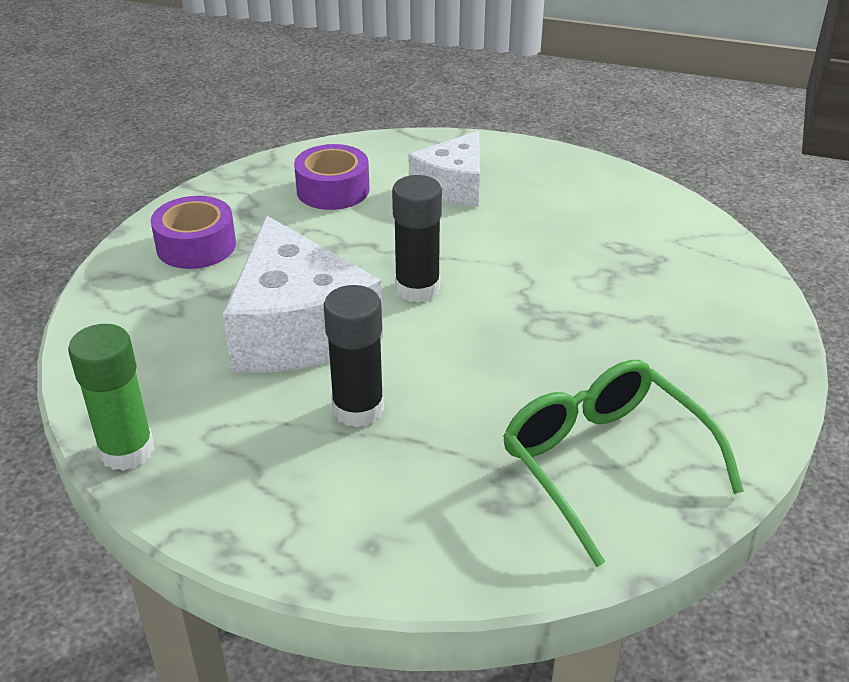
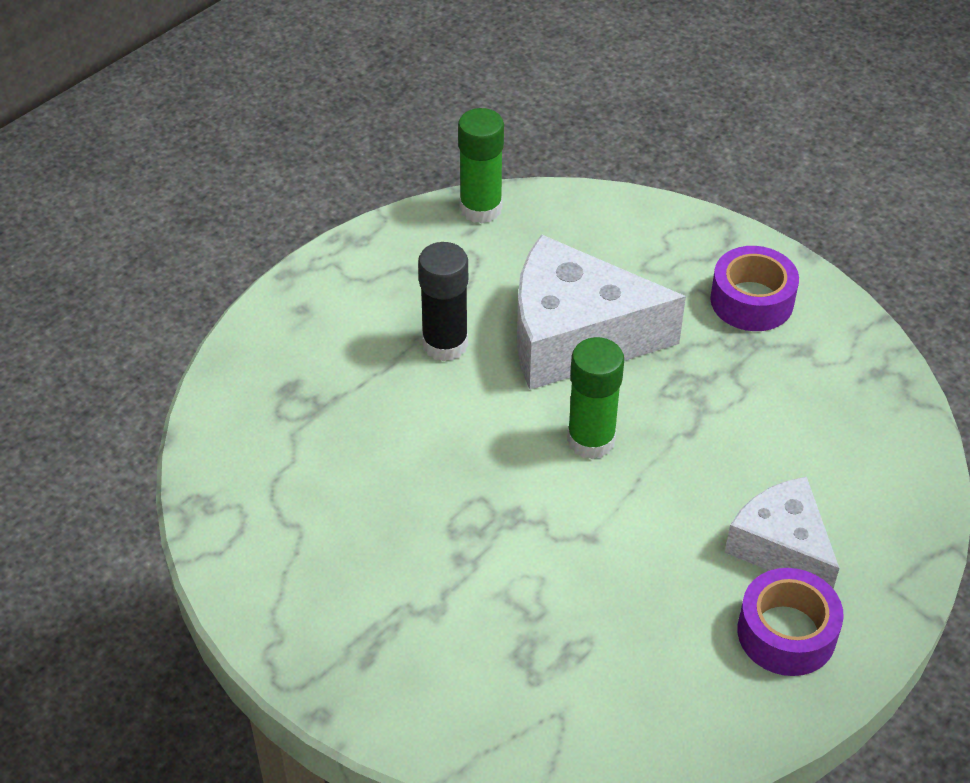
camera: 115 degrees right, 10 degrees up
(333, 190) = (819, 434): purple tape -> purple tape (786, 633)
(417, 289) = (591, 440): black glue stick -> green glue stick
(605, 464) = (282, 472): green glasses -> none

